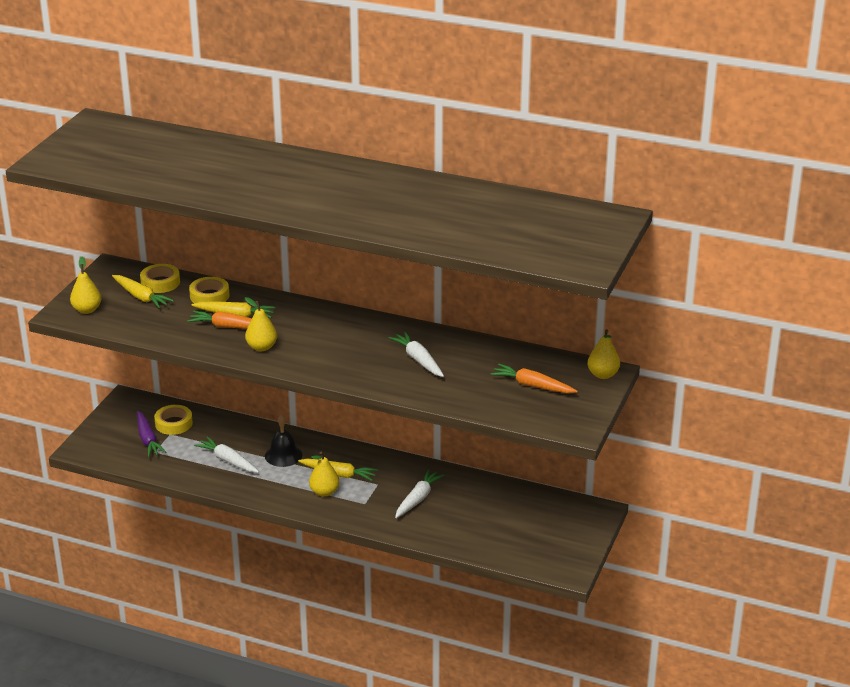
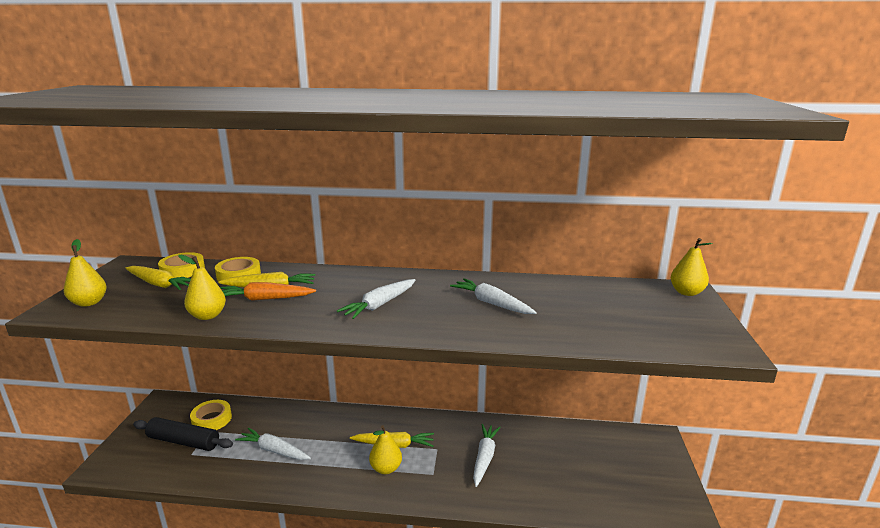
camera: 15 degrees left, 10 degrees down
(148, 439) = (183, 441): purple carrot -> black rolling pin
(261, 347) = (308, 313): yellow pear -> yellow pear (208, 316)
(283, 455) = (331, 434): black bell -> none
(322, 347) = (379, 305): none -> white carrot
(532, 386) = (631, 311): orange carrot -> none

